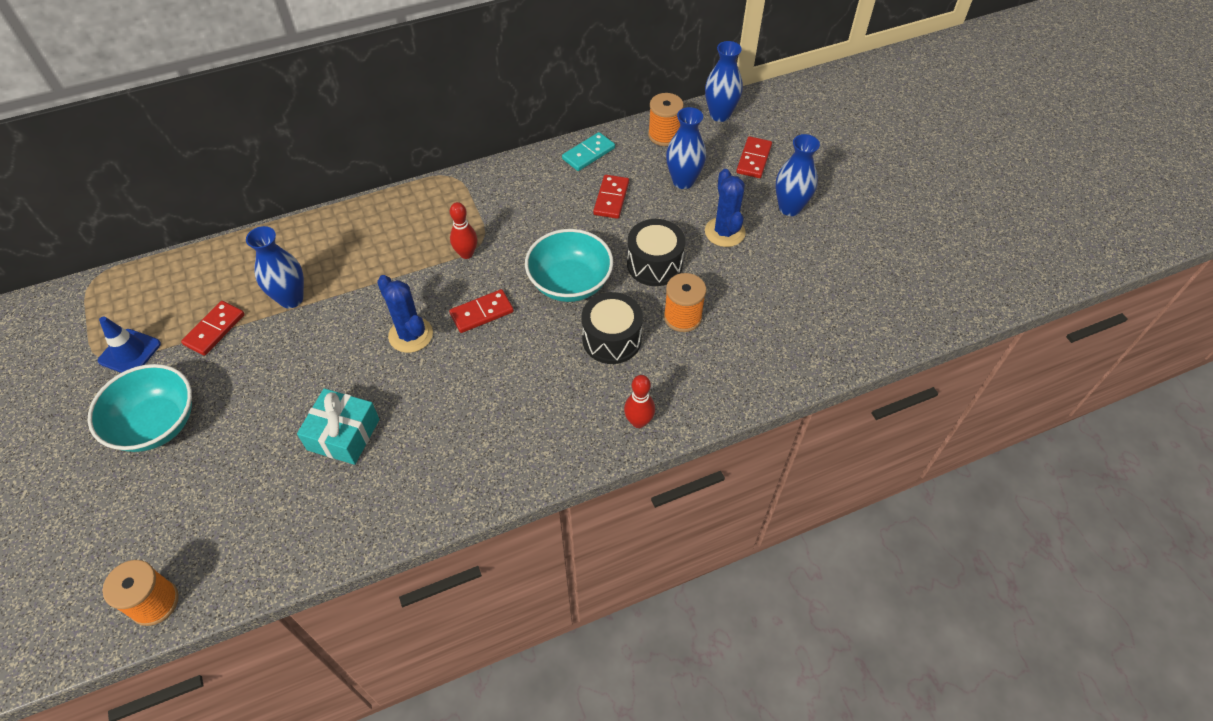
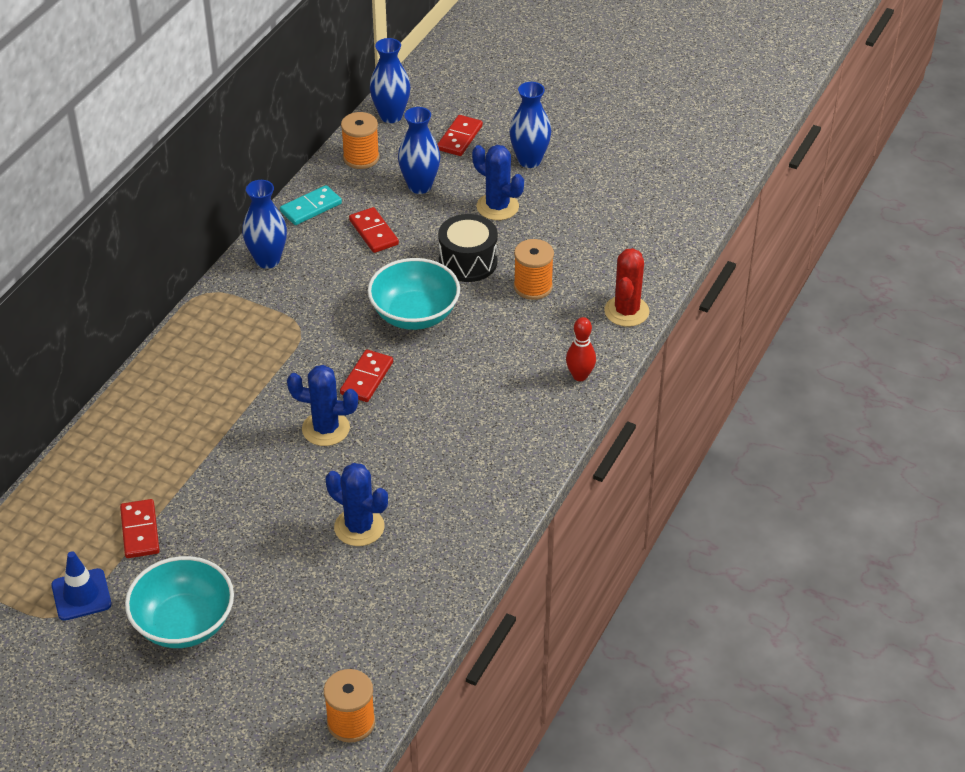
camera: 40 degrees left, 10 degrees down
(291, 299) = (181, 467): blue vase -> blue vase (267, 260)
(343, 434) = (359, 527): turquoise gift -> blue cactus
(466, 254) = (298, 344): red bowling pin -> none
(588, 154) = (311, 208): turquoise domino -> turquoise domino turned 45 degrees clockwise
(611, 339) = (495, 334): black drum -> none
(736, 388) = (626, 311): none -> red cactus
(753, 159) = (459, 138): red domino -> red domino turned 45 degrees clockwise

